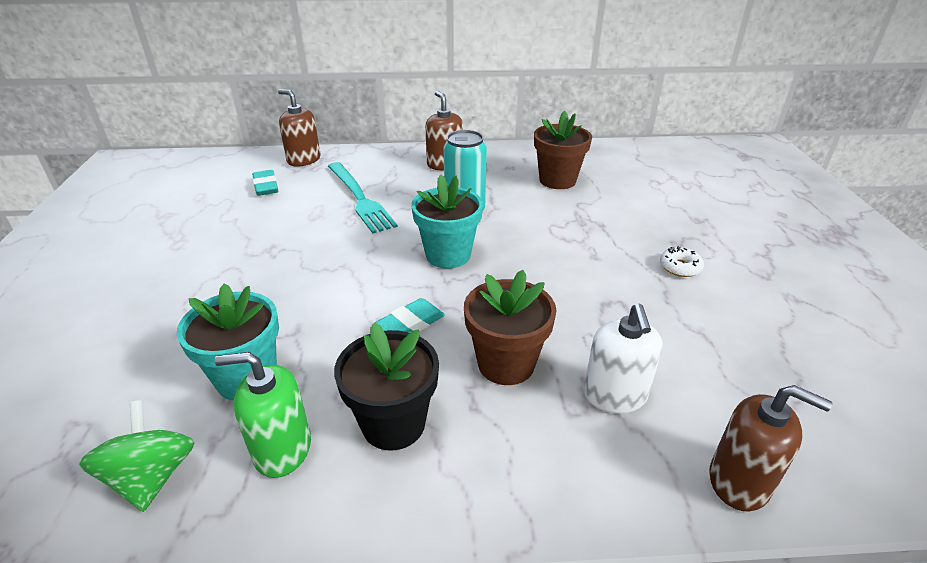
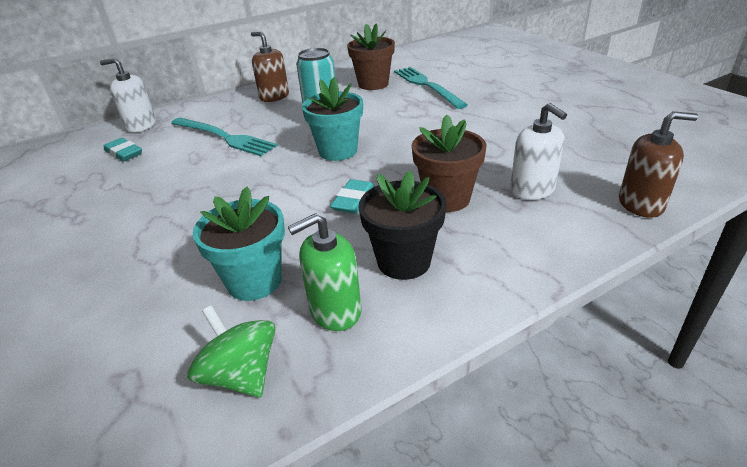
camera: 25 degrees left, 0 degrees up
(304, 160) = (141, 125): brown soap dispenser -> white soap dispenser
(615, 202) = (427, 86): none -> turquoise fork
(680, 267) = (504, 110): white donut -> none

